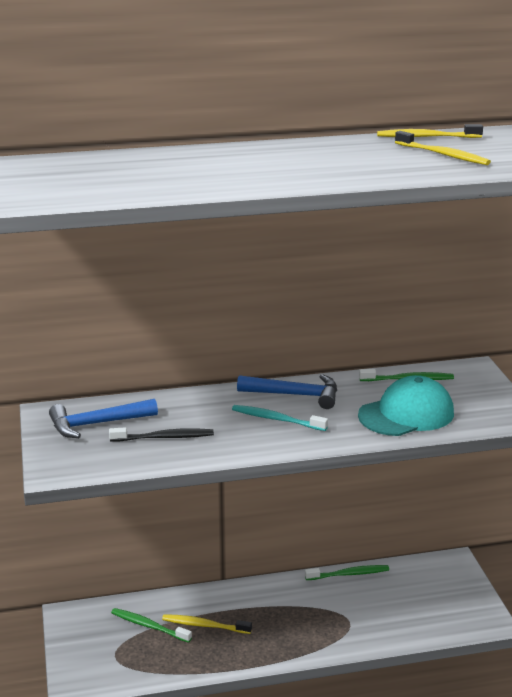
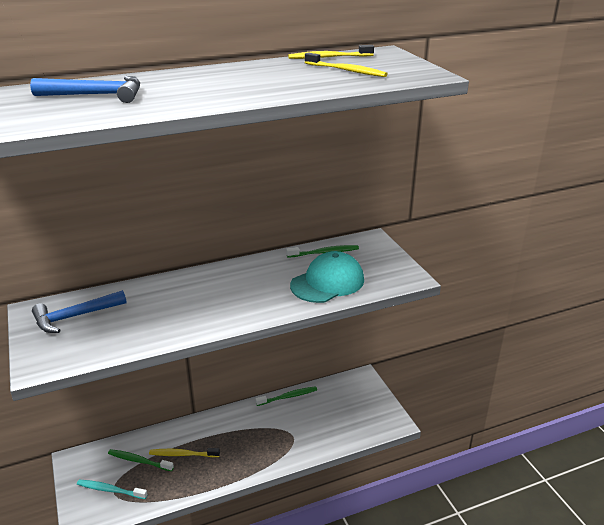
camera: 10 degrees left, 5 degrees up
(164, 437) = (133, 323): black toothbrush -> none
(277, 419) = (226, 297): turquoise toothbrush -> turquoise toothbrush (110, 490)
(295, 395) = (238, 274): blue hammer -> blue hammer (96, 95)

